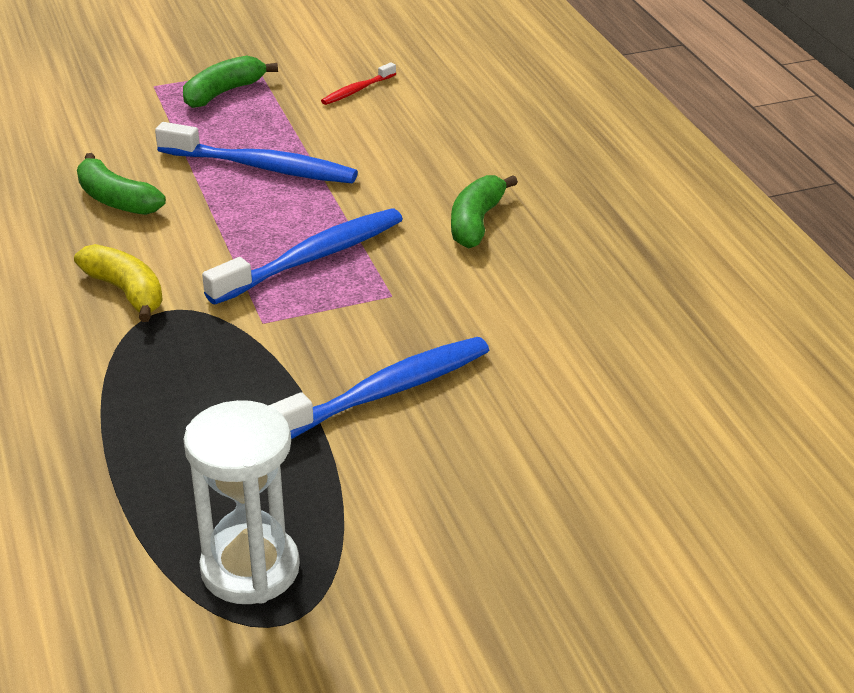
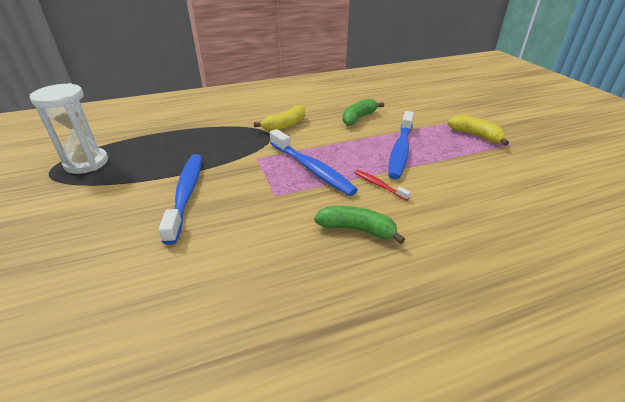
camera: 90 degrees right, 0 degrees up
(223, 92) = (476, 136): green banana -> yellow banana
(357, 90) = (511, 178): red toothbrush -> red toothbrush (379, 185)
(384, 393) = (186, 194): blue toothbrush -> blue toothbrush turned 150 degrees counterclockwise

